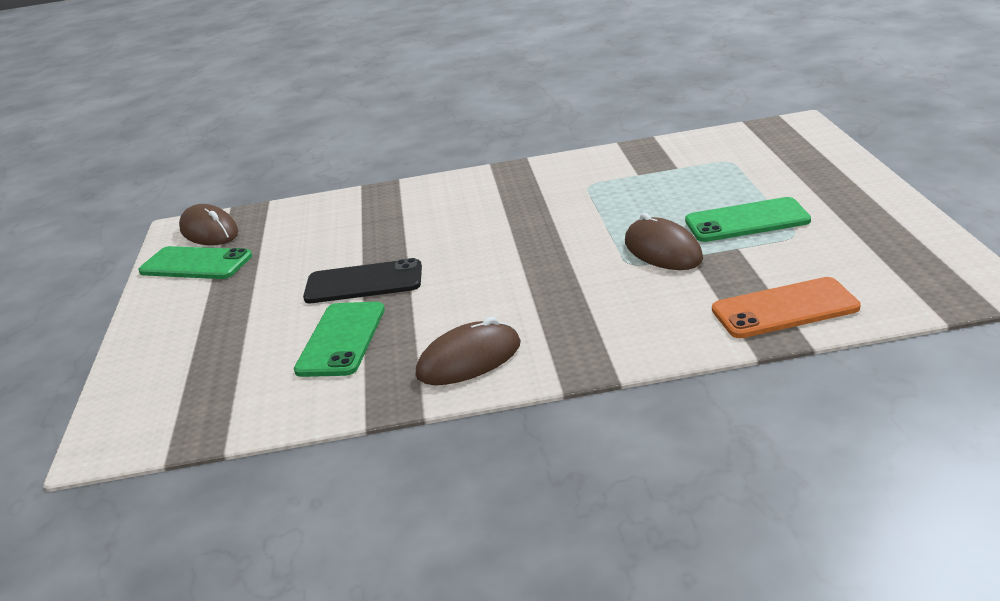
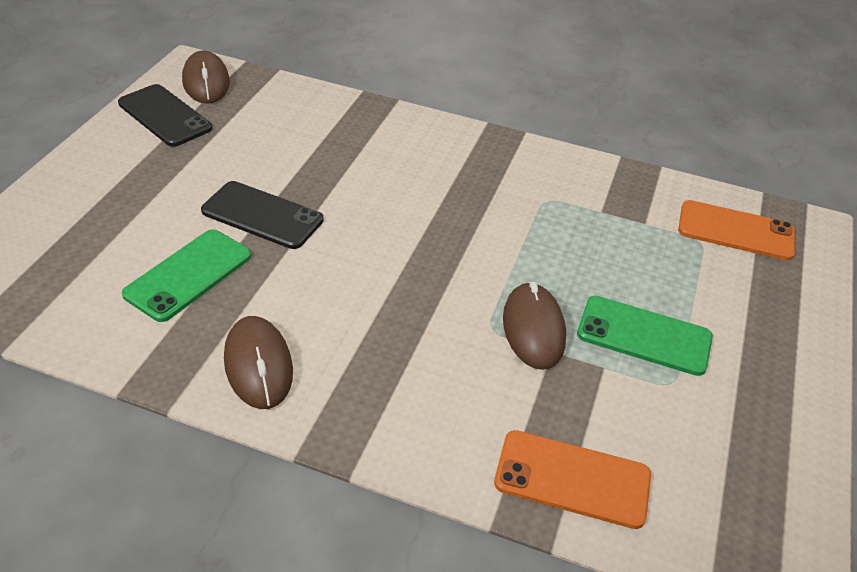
camera: 20 degrees right, 15 degrees up
(196, 264) = (164, 116): green phone -> black phone
(469, 360) = (258, 365): brown mouse -> brown mouse turned 75 degrees clockwise
(746, 146) = (735, 231): none -> orange phone

